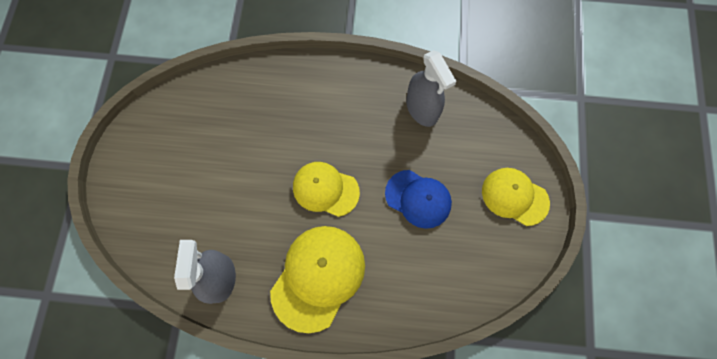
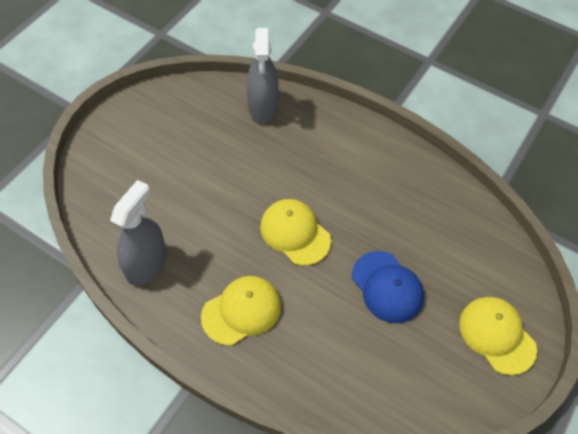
camera: 25 degrees right, 15 degrees down
(318, 277) = (242, 311): yellow cap -> yellow cap, size x0.66
(422, 109) = (436, 204): grey spray bottle -> grey spray bottle (263, 107)

